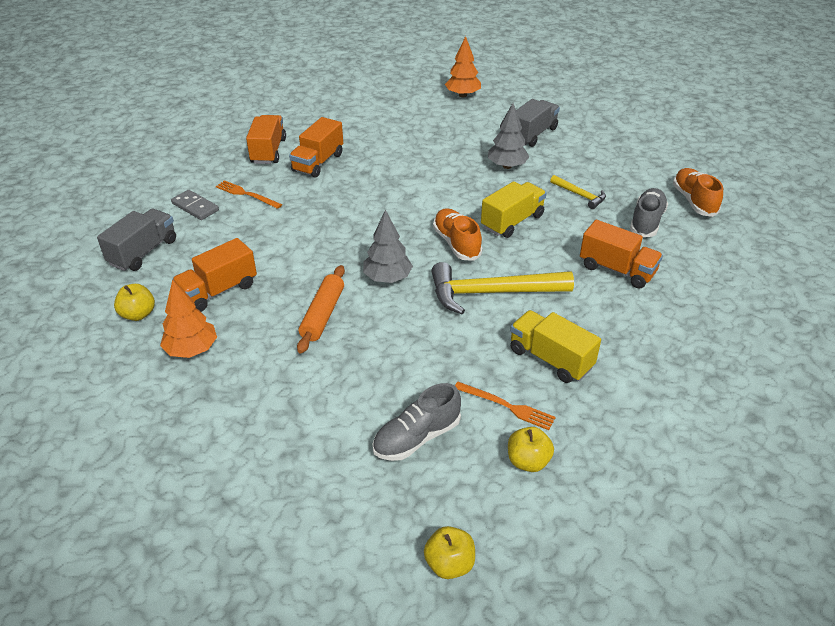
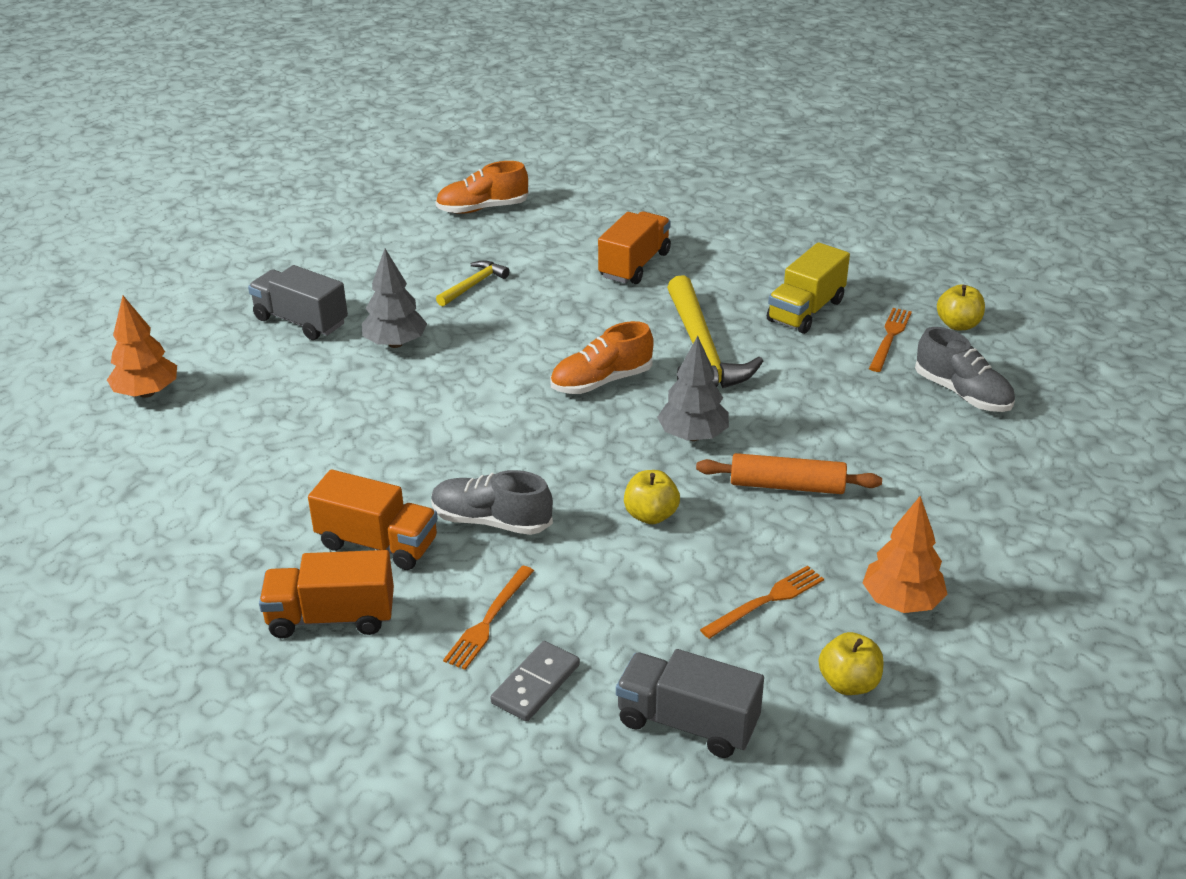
camera: 95 degrees left, 5 degrees down
(218, 291) = (766, 601): orange truck -> orange fork
(449, 564) = (1101, 366): yellow apple -> yellow apple (651, 515)
(512, 222) = (543, 337): yellow truck -> none
(646, 222) = (531, 241): grey shoe -> grey shoe (491, 521)

